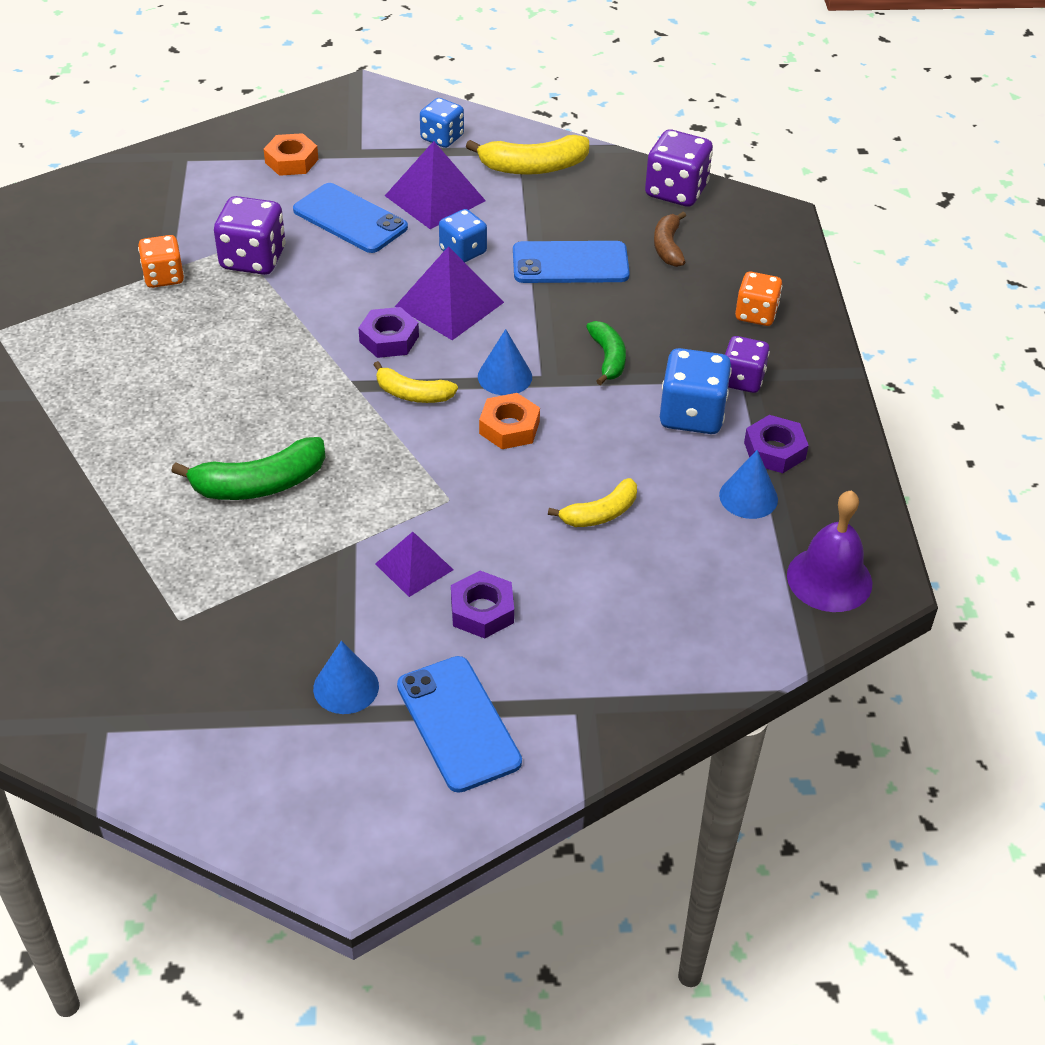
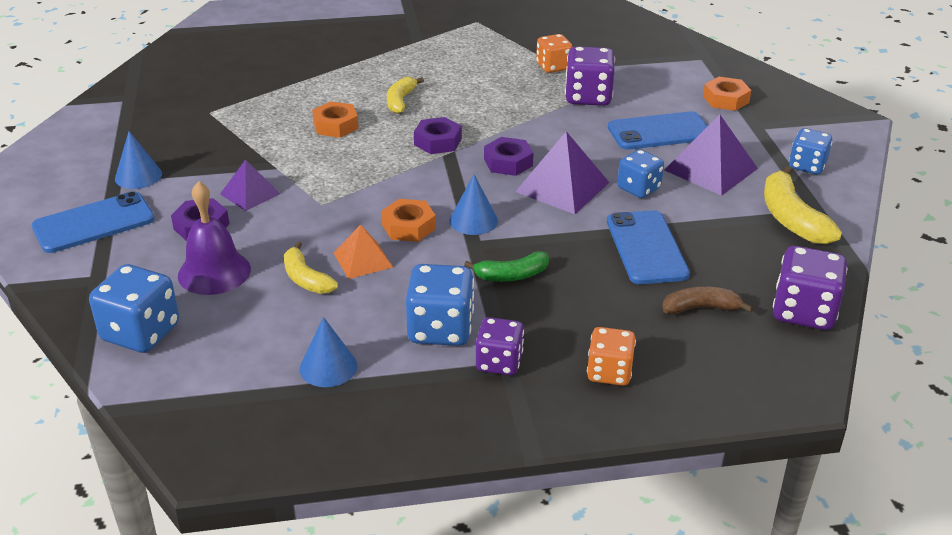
camera: 85 degrees right, 10 degrees down
(260, 484) = (335, 125): green banana -> orange nut
(350, 219) = (659, 132): blue phone -> blue phone turned 45 degrees clockwise
(413, 394) = (442, 178): yellow banana -> yellow banana (400, 101)
(569, 467) = (362, 260): none -> orange pyramid
(689, 651) = (141, 332): none -> blue dice
(774, 450) = (395, 385): purple nut -> purple nut (437, 141)
(829, 579) = (216, 421): purple bell -> purple bell (214, 272)

